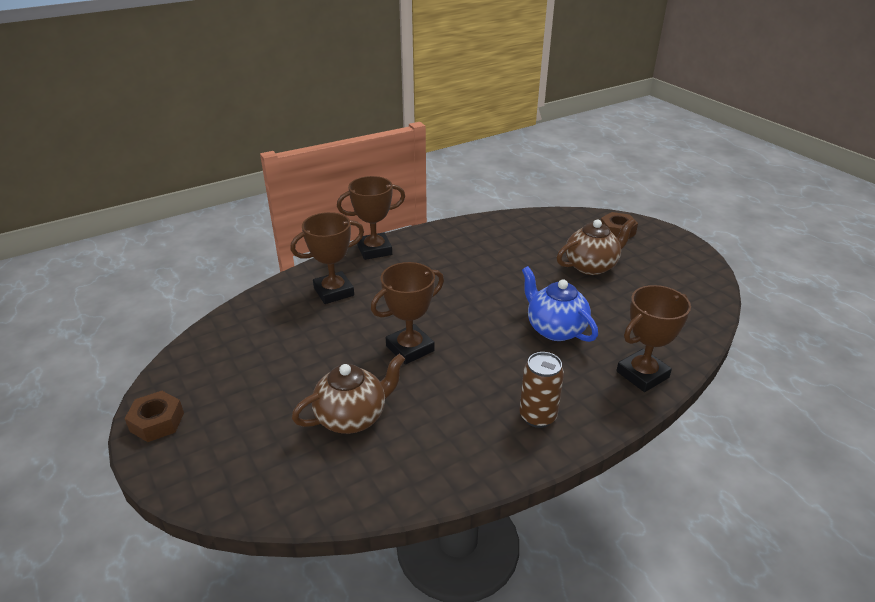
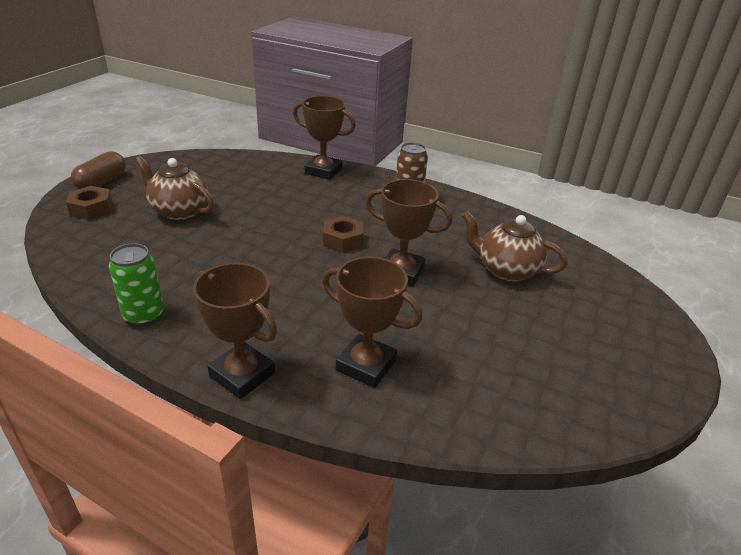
camera: 125 degrees left, 0 degrees up
(157, 422) = (662, 379): brown nut -> brown nut (343, 240)
(459, 231) = (144, 315): none -> green can
(555, 329) = (301, 210): blue teapot -> none
(667, 241) = (102, 182): none -> brown capsule

